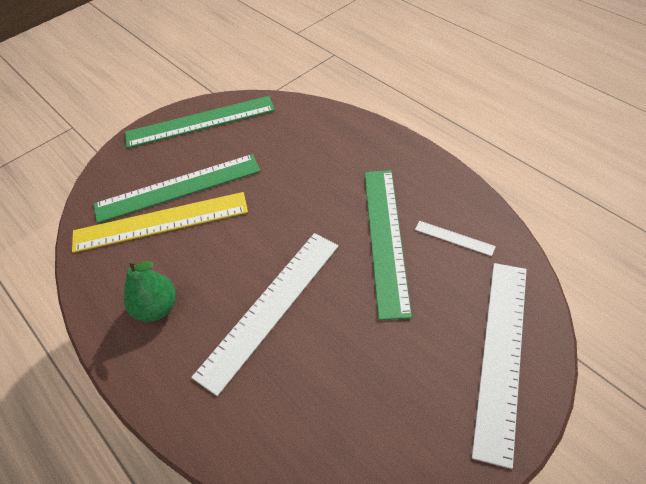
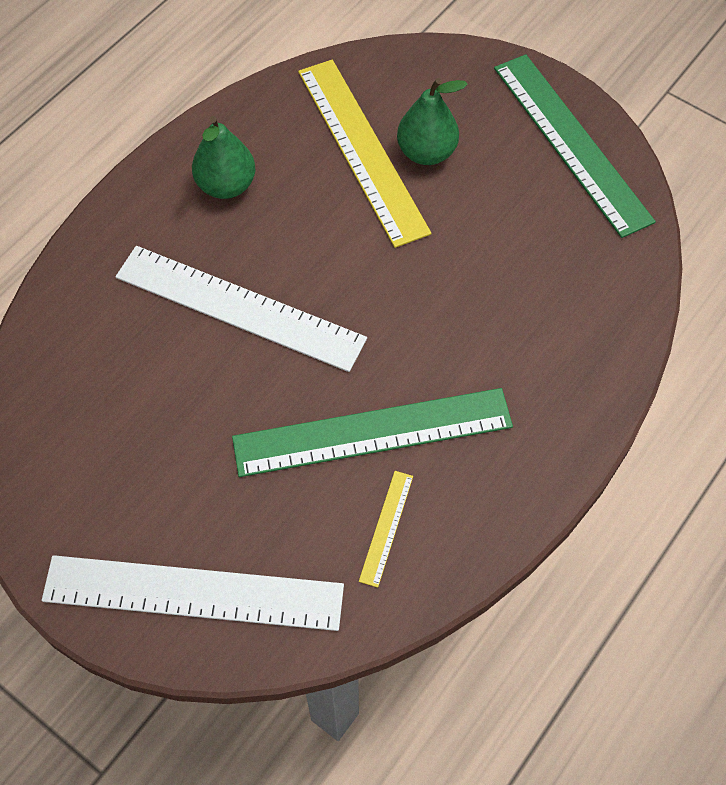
camera: 75 degrees right, 10 degrees up
(178, 188) = (426, 152): green ruler -> green pear
(454, 238) = (386, 527): white ruler -> yellow ruler

